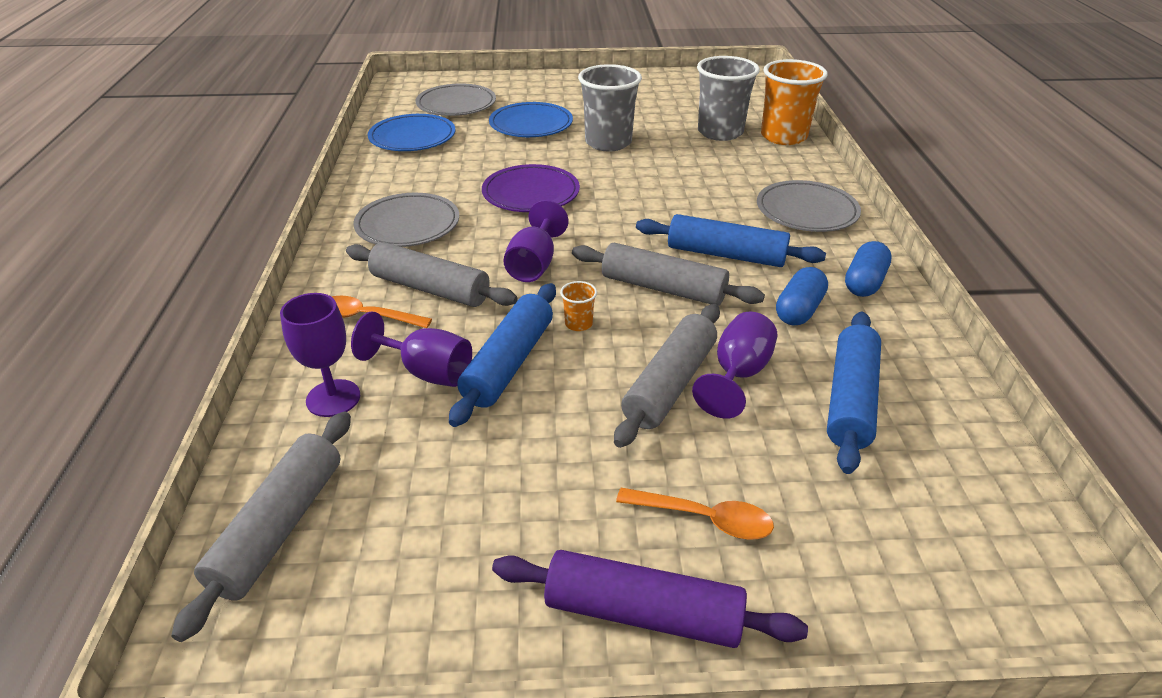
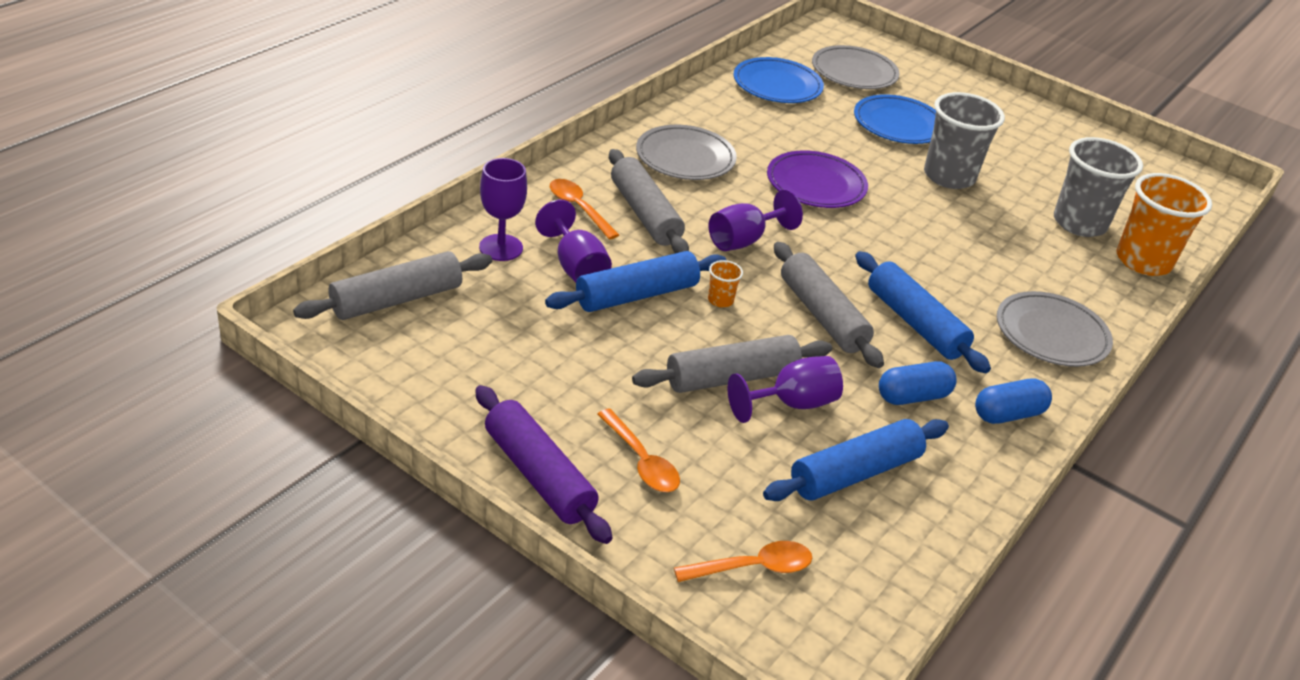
camera: 35 degrees right, 0 degrees up
(907, 547) = (753, 567): none -> orange spoon

